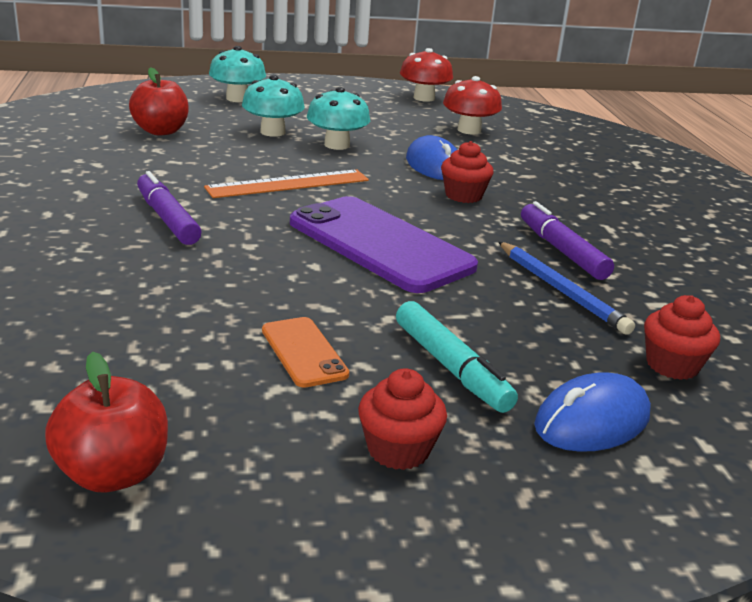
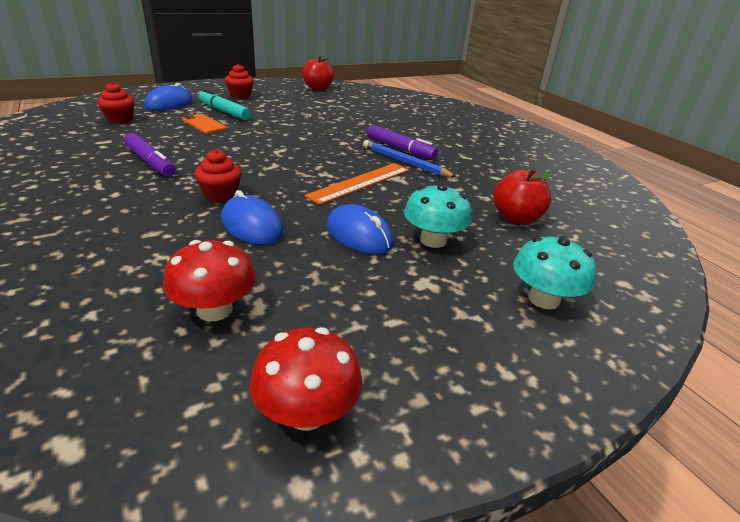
camera: 160 degrees right, 5 degrees up
(304, 352) = (284, 111): orange phone -> orange phone (204, 124)
(337, 145) = (359, 235): turquoise mushroom -> blue mouse
(379, 244) = (273, 151): purple phone -> none
(561, 290) = (162, 141): blue pencil -> blue pencil (405, 162)

